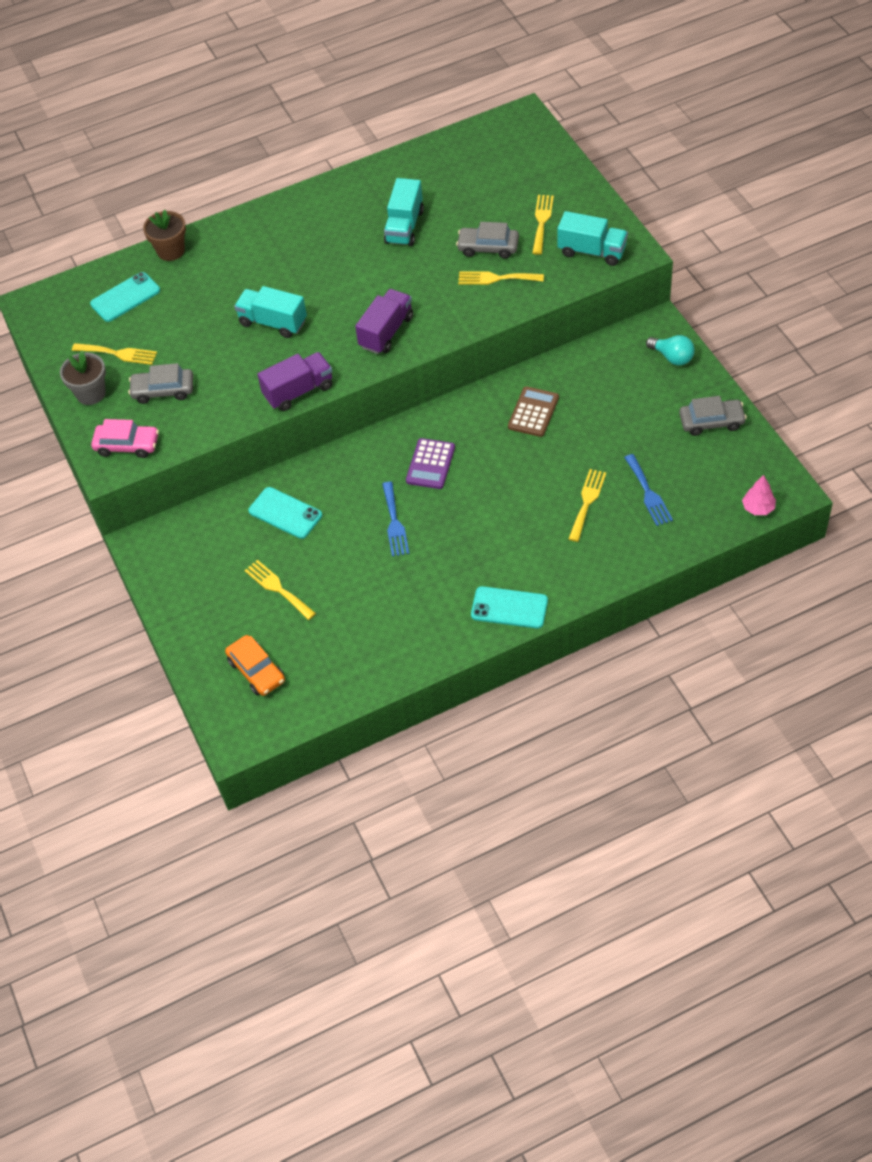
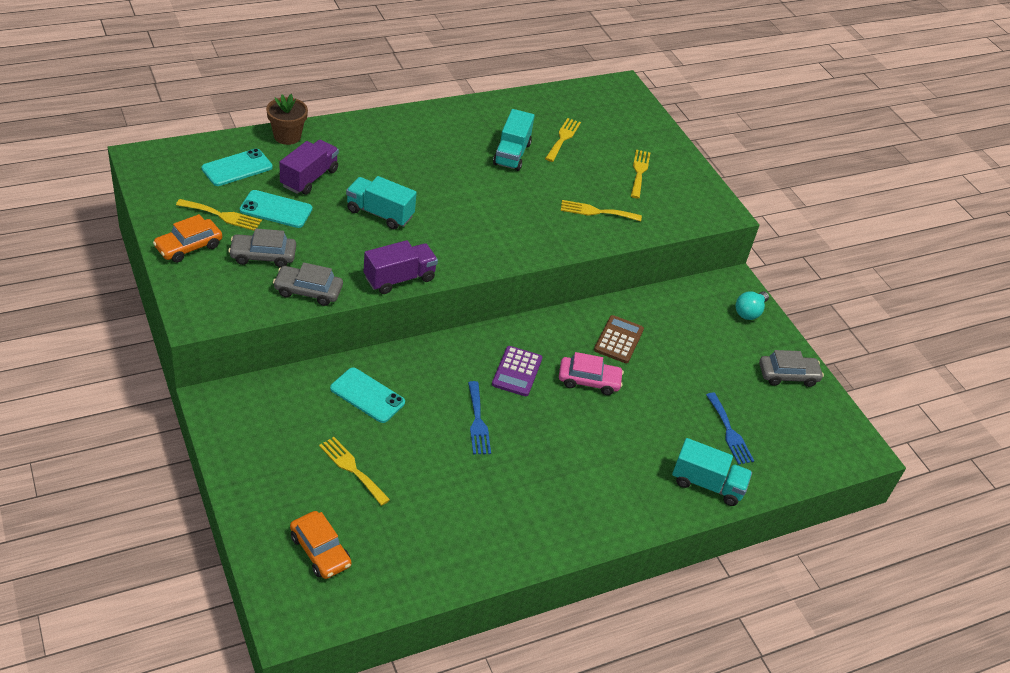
camera: 10 degrees left, 10 degrees down
(91, 393) = (188, 247): grey flower pot -> orange car
(127, 445) = (218, 300): pink car -> pink car (589, 381)
(386, 332) = (489, 240): purple truck -> purple truck (309, 178)
(488, 247) = (589, 184): grey car -> grey car (308, 291)
(509, 608) = (591, 523): turquoise phone -> turquoise phone (276, 209)
(587, 502) = (670, 431): yellow fork -> yellow fork (563, 138)
(592, 251) = (685, 204): turquoise truck -> turquoise truck (707, 484)
(672, 357) = (749, 312): turquoise light bulb -> turquoise light bulb turned 90 degrees clockwise
(758, 508) = (835, 462): pink tree -> none

